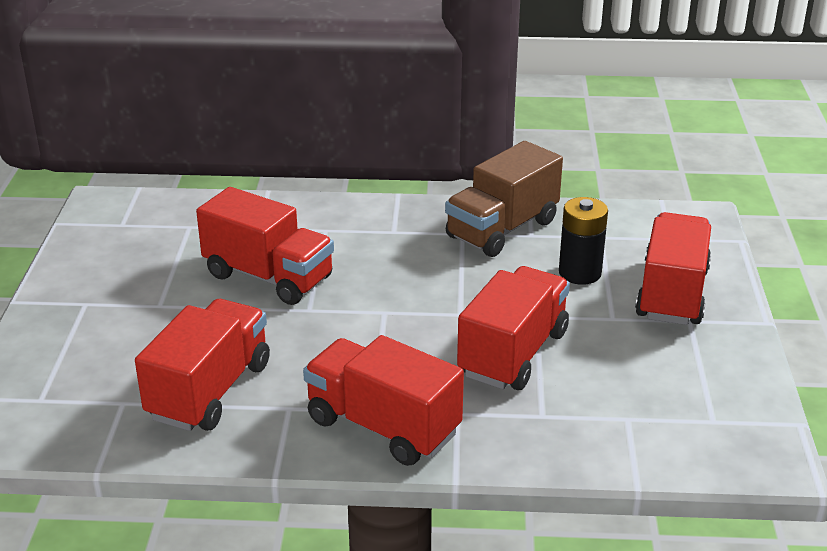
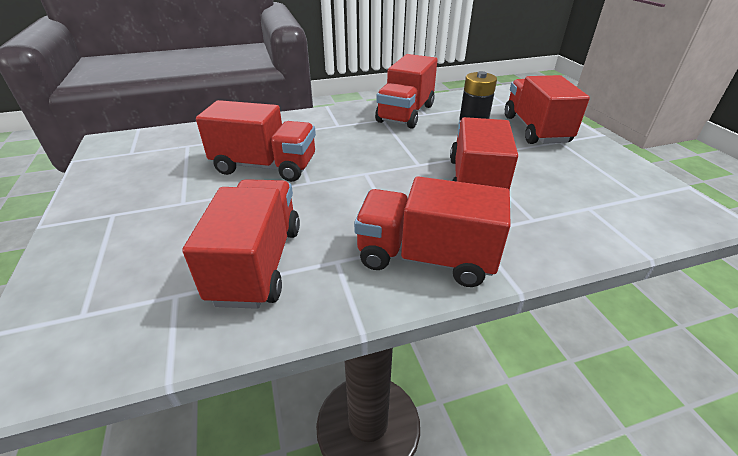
camera: 20 degrees left, 5 degrees up
(502, 229) = (406, 113): brown truck -> red truck

